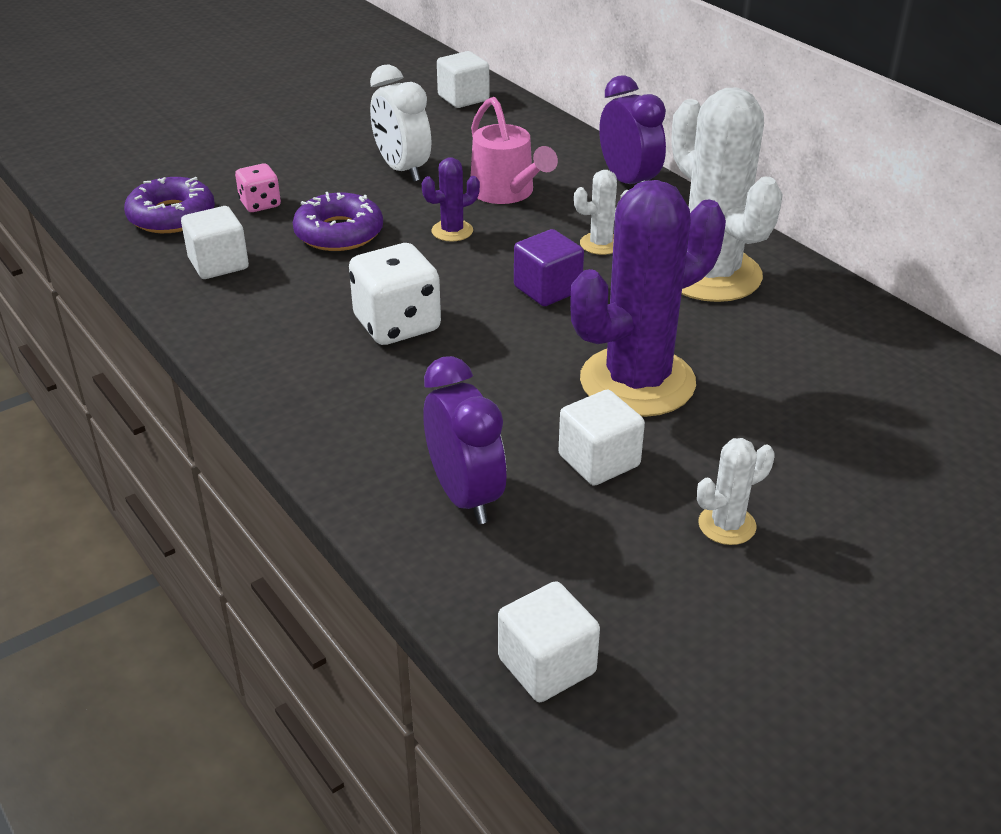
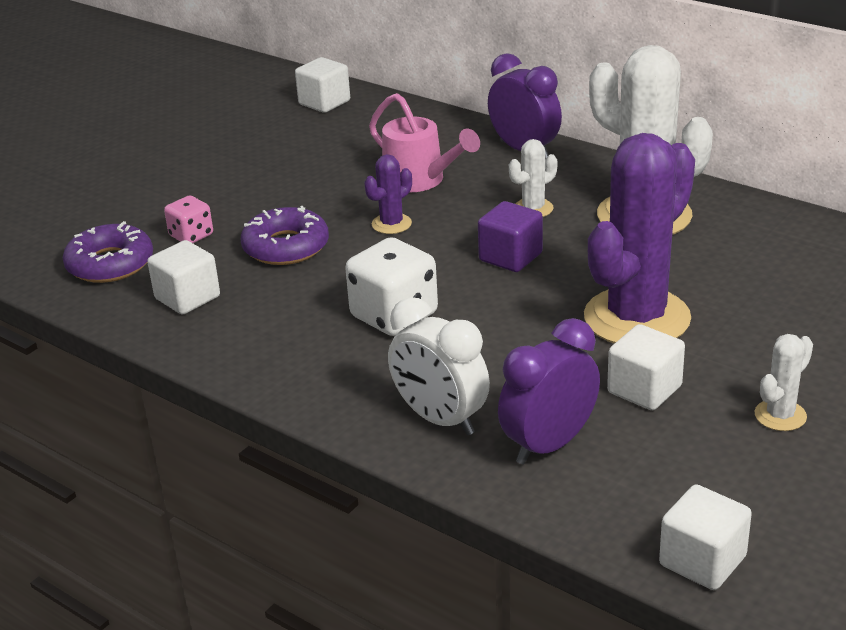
camera: 15 degrees left, 5 degrees down
(402, 169) = (308, 178): white clock -> white clock (440, 419)
(465, 496) = (549, 445): purple clock -> purple clock turned 90 degrees counterclockwise

